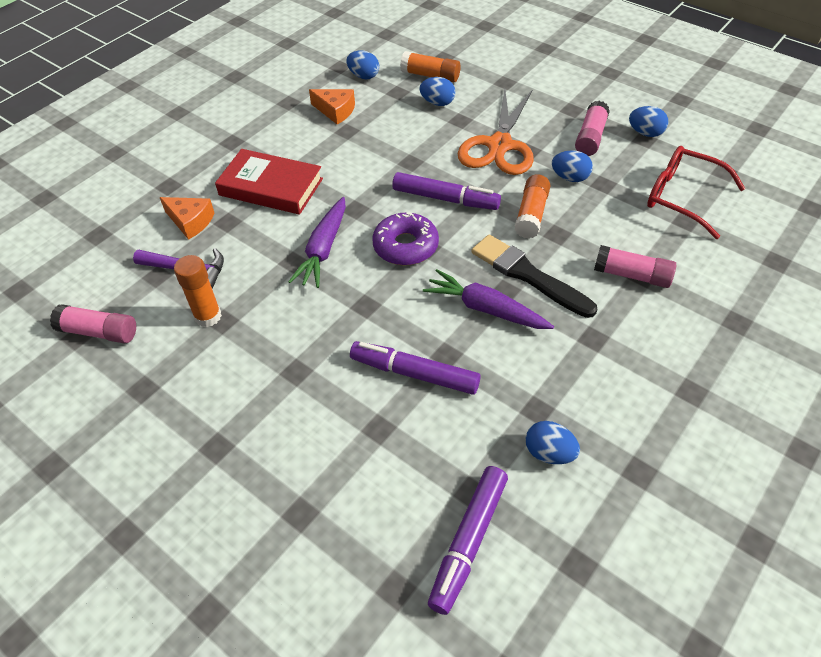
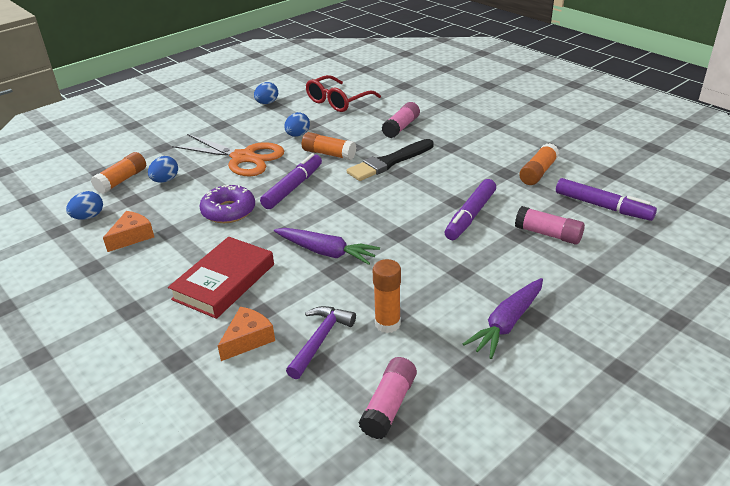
camera: 80 degrees left, 15 degrees down
(405, 246) = (339, 210): purple donut -> purple donut (228, 211)
(486, 309) = (416, 181): purple carrot -> purple carrot (507, 323)
(549, 453) = (538, 172): blue egg -> orange glue stick
(590, 137) = (258, 122): pink glue stick -> pink glue stick (548, 234)

